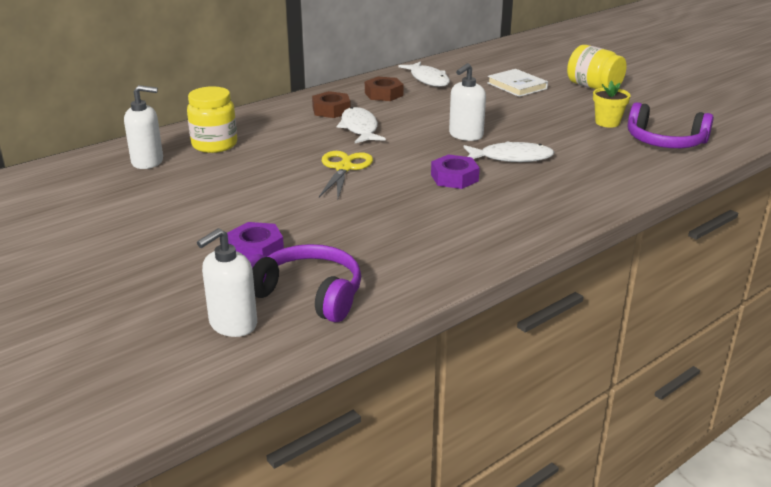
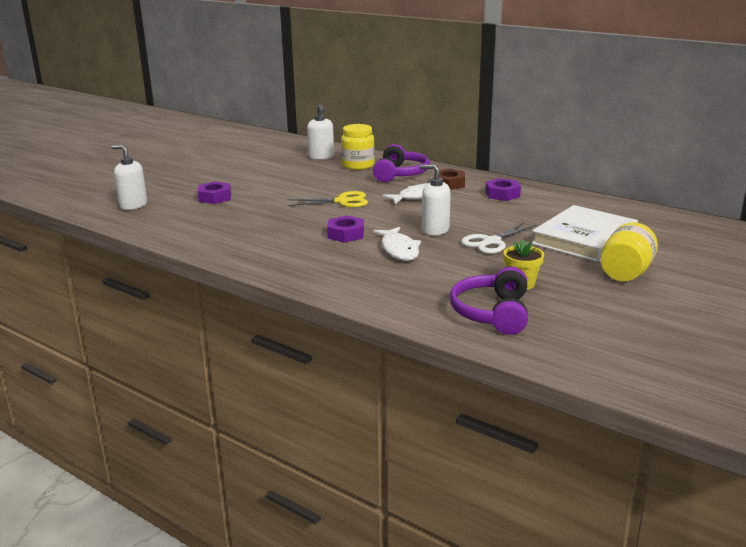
camera: 75 degrees right, 5 degrees down
(308, 295) = (165, 216): purple headphones -> purple headphones (400, 174)
(384, 94) = (502, 194): brown nut -> purple nut
(428, 79) = (558, 204): white fish -> none
(509, 118) = (491, 242): none -> white scissors
(517, 86) = (584, 239): white book -> white book, size x1.73

